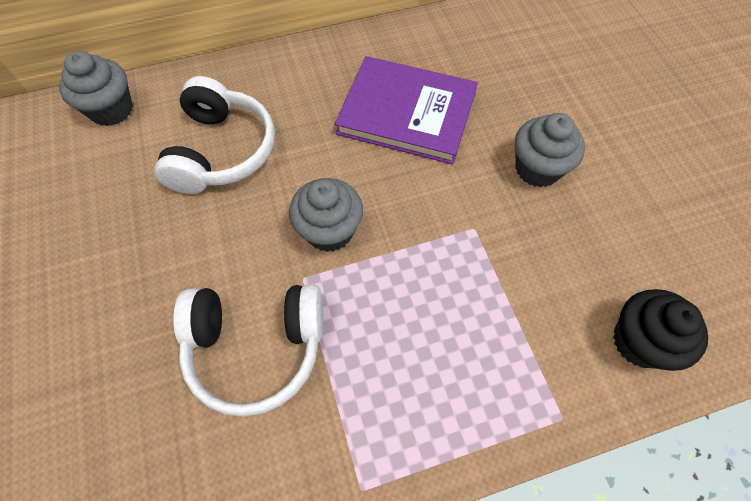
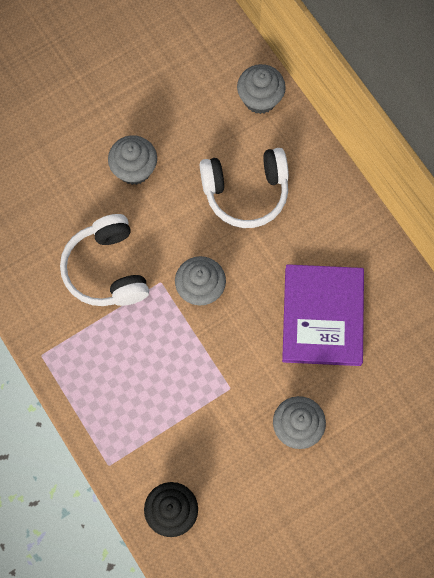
camera: 75 degrees right, 10 degrees up
(123, 273) = (134, 169): none -> grey cupcake

